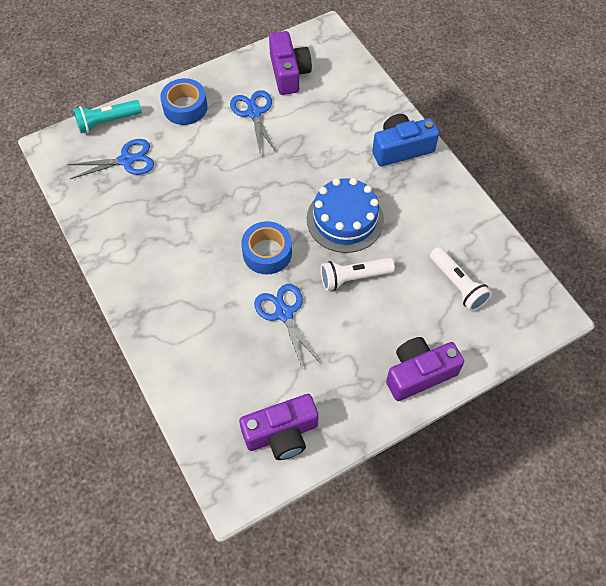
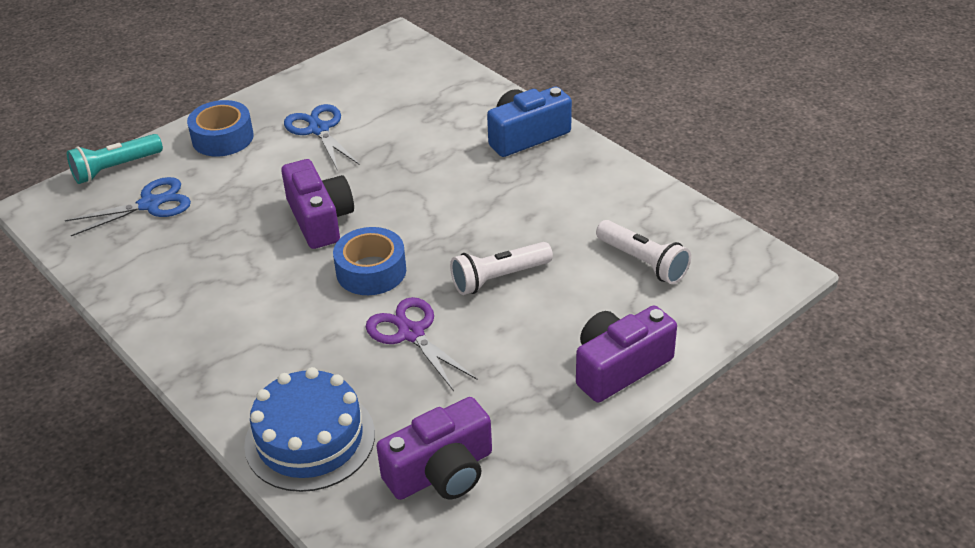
camera: 10 degrees left, 20 degrees down
(284, 313) = (411, 333): blue scissors -> purple scissors
(288, 73) = (356, 84): purple camera -> purple camera (320, 219)
(345, 219) = (470, 219): blue cake -> blue cake (310, 439)

